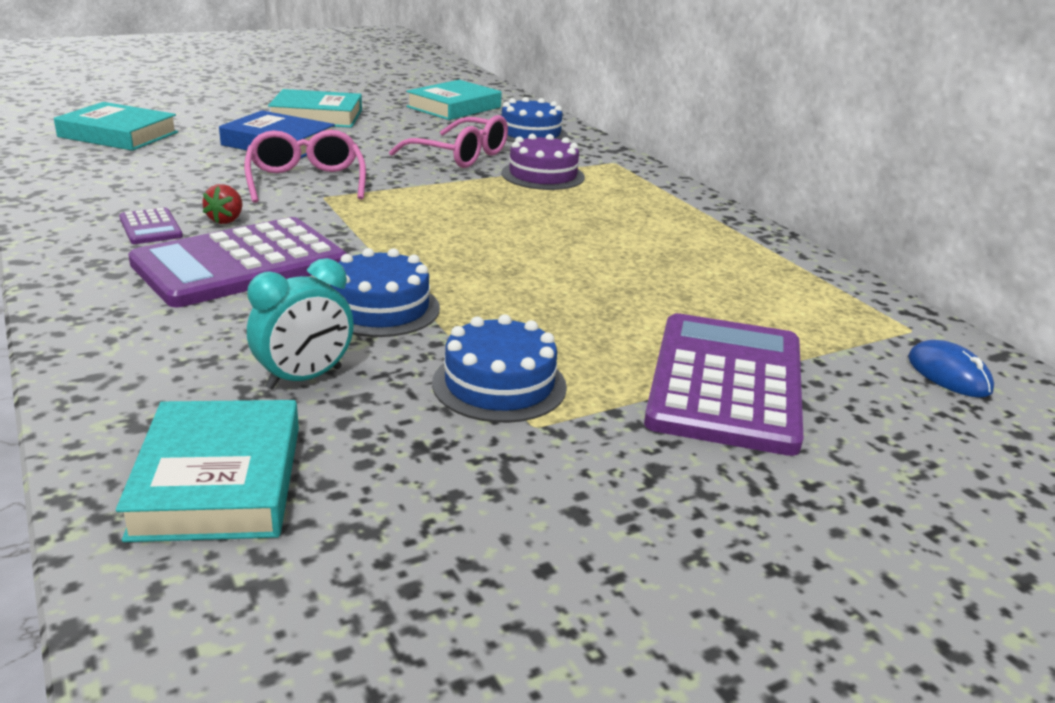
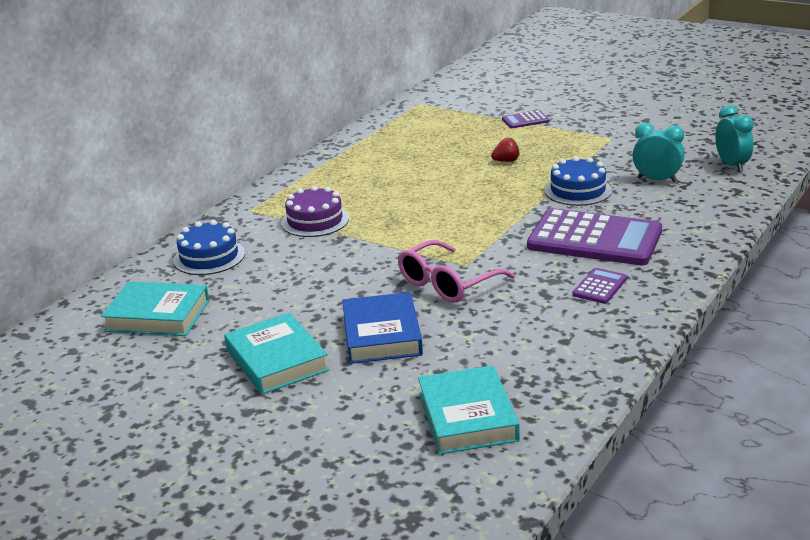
camera: 115 degrees left, 0 degrees up
(218, 481) = (731, 165): turquoise book -> turquoise clock
(226, 220) = (551, 272): red strawberry -> red strawberry (506, 161)
(461, 156) = (309, 259): pink glasses -> none
(499, 385) = (596, 150): blue cake -> none
(726, 383) = (525, 120): purple calculator -> purple calculator, size x0.43
(949, 374) = (454, 94): blue mouse -> none

